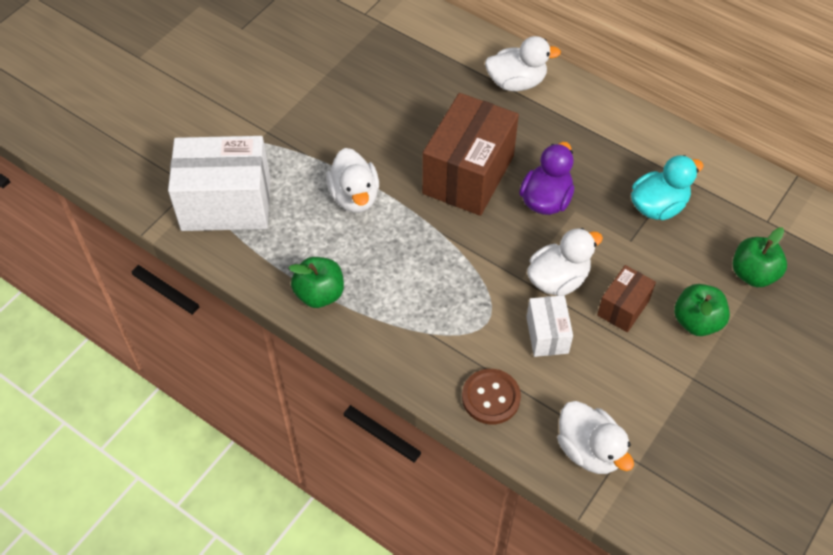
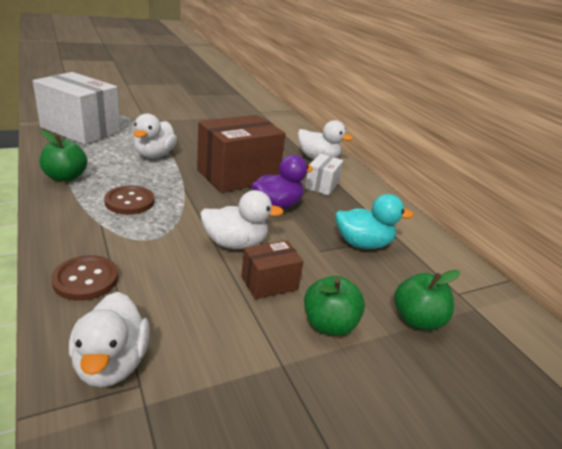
camera: 25 degrees right, 25 degrees down
(417, 287) = (129, 202): none -> brown button
(547, 335) = (185, 267): white box -> white box (321, 185)

